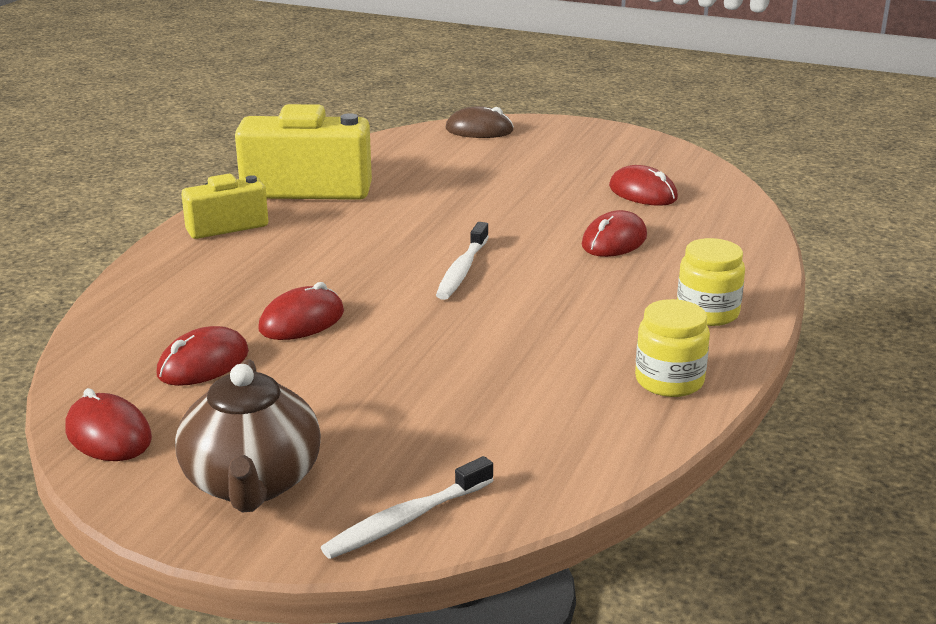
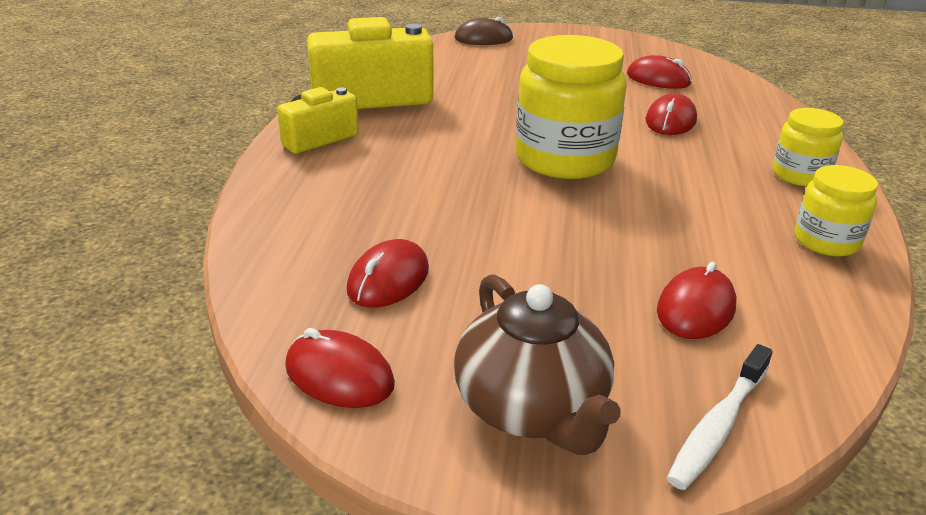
camera: 15 degrees left, 5 degrees up
(302, 321) = (455, 223): red mouse -> red mouse (696, 309)
(462, 270) = (565, 159): white toothbrush -> yellow jar

